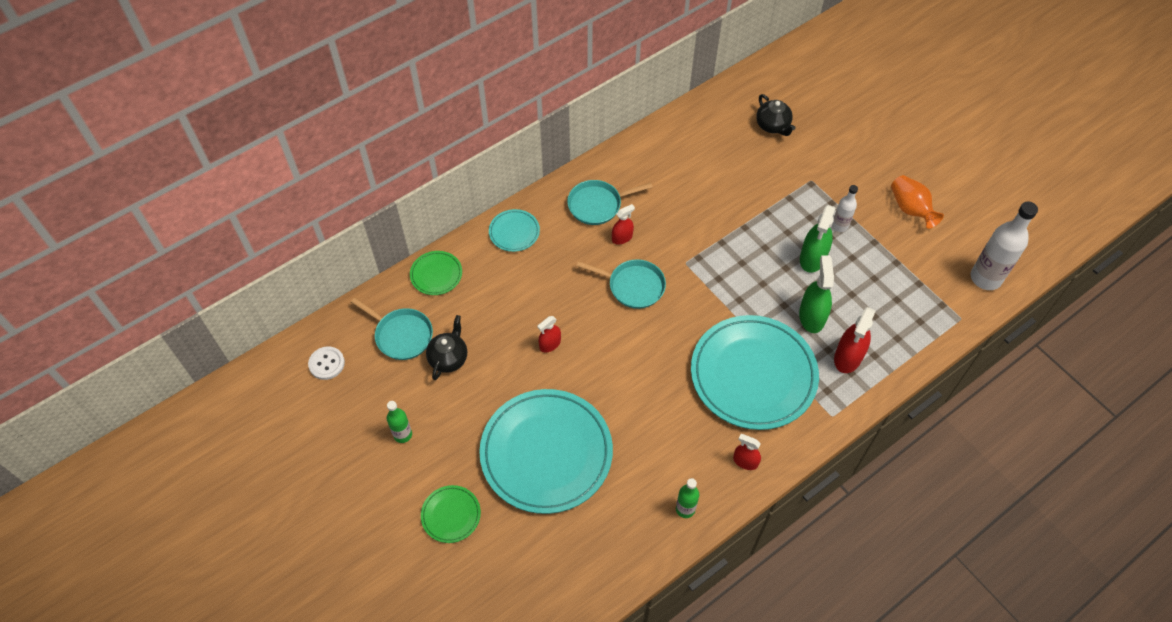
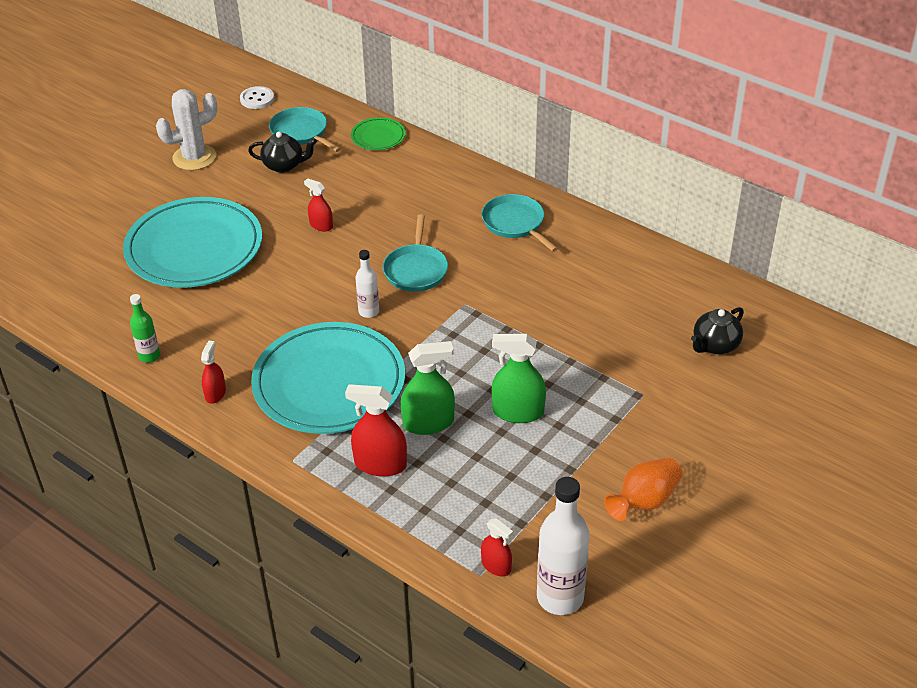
camera: 75 degrees right, 15 degrees down
(401, 335) = (301, 132): turquoise pan -> turquoise pan turned 120 degrees clockwise
(402, 434) = (194, 157): green bottle -> white cactus
(451, 515) = (117, 203): green plate -> none
(514, 232) = (451, 174): turquoise plate -> none
(622, 237) = (478, 249): red spray bottle -> red spray bottle (496, 566)
(840, 226) = (581, 431): white bottle -> white bottle (369, 311)

